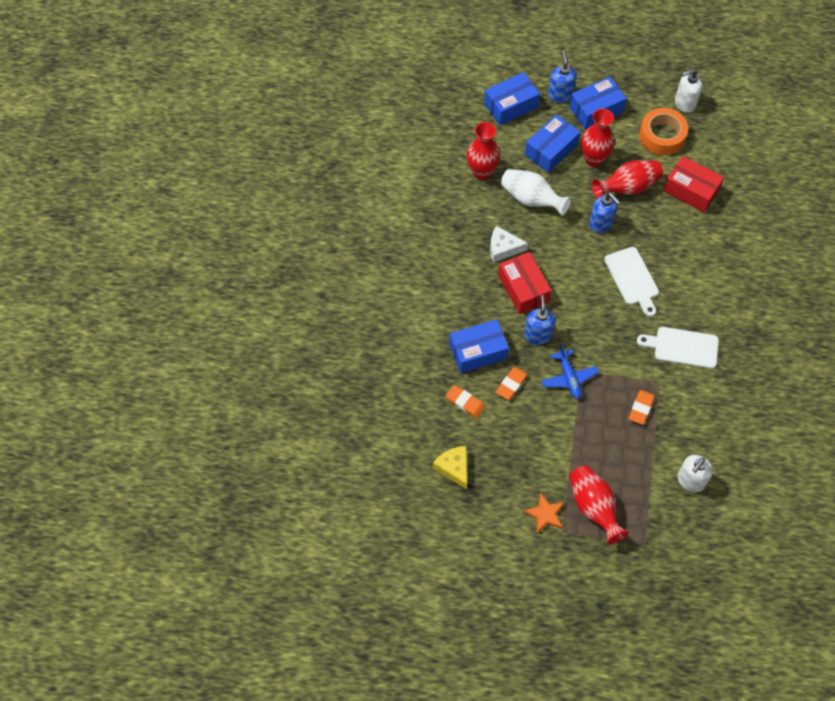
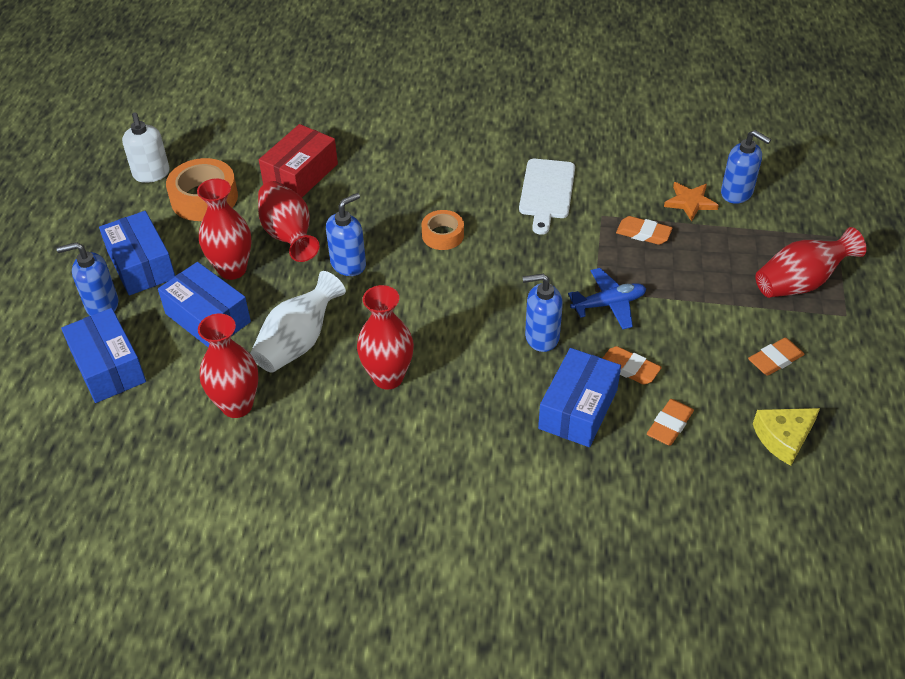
camera: 90 degrees left, 15 degrees down
(478, 351) = (578, 409): blue box -> blue box turned 45 degrees clockwise
(503, 248) = (388, 377): white cheese -> red vase
(520, 475) = (775, 359): none -> orange eraser
(523, 289) = (462, 353): red box -> none
(545, 514) = (826, 332): orange star -> orange star (690, 202)
(632, 279) = (443, 235): white cutting board -> orange tape
(690, 481) = (737, 193): white soap dispenser -> blue soap dispenser

